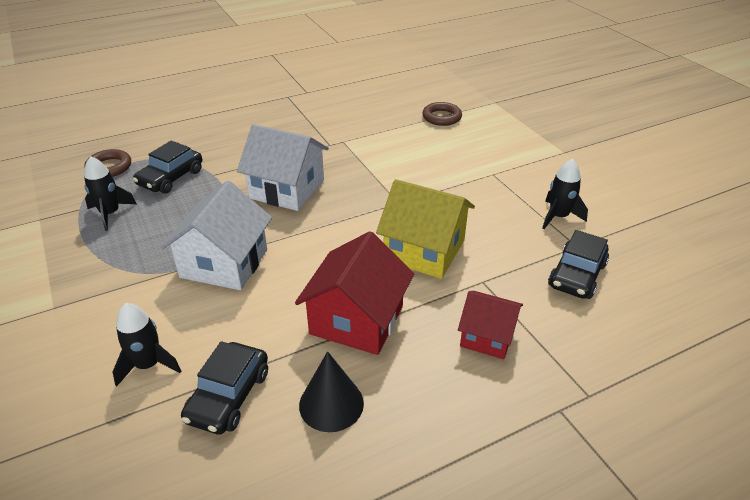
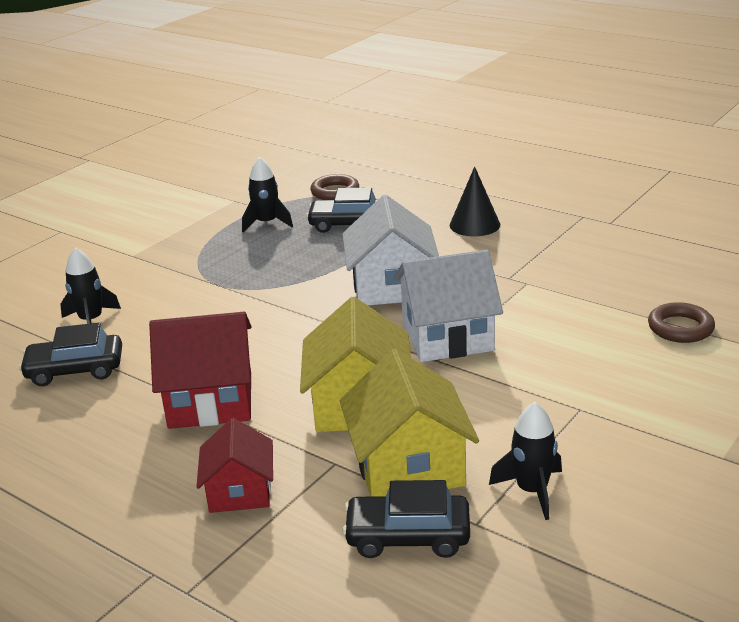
camera: 65 degrees right, 10 degrees down
(224, 263) = (241, 301): white house -> white house (447, 336)
(331, 404) = (91, 424): black cone -> black cone (474, 225)
(506, 252) = (409, 466): none -> yellow house

